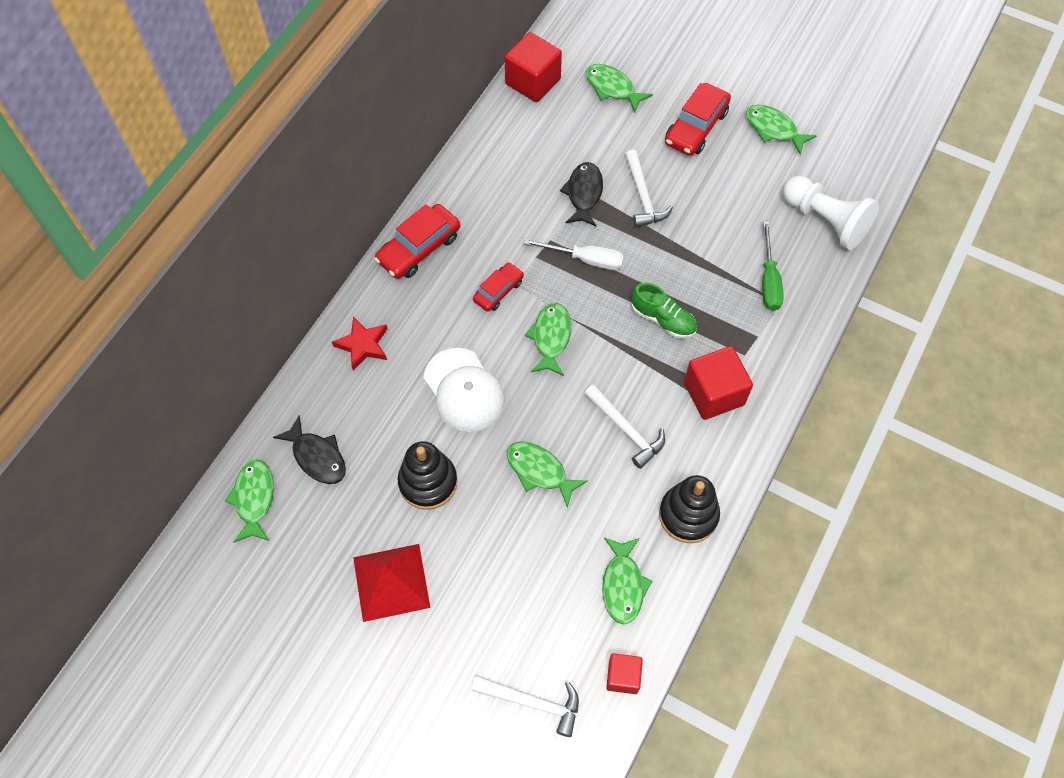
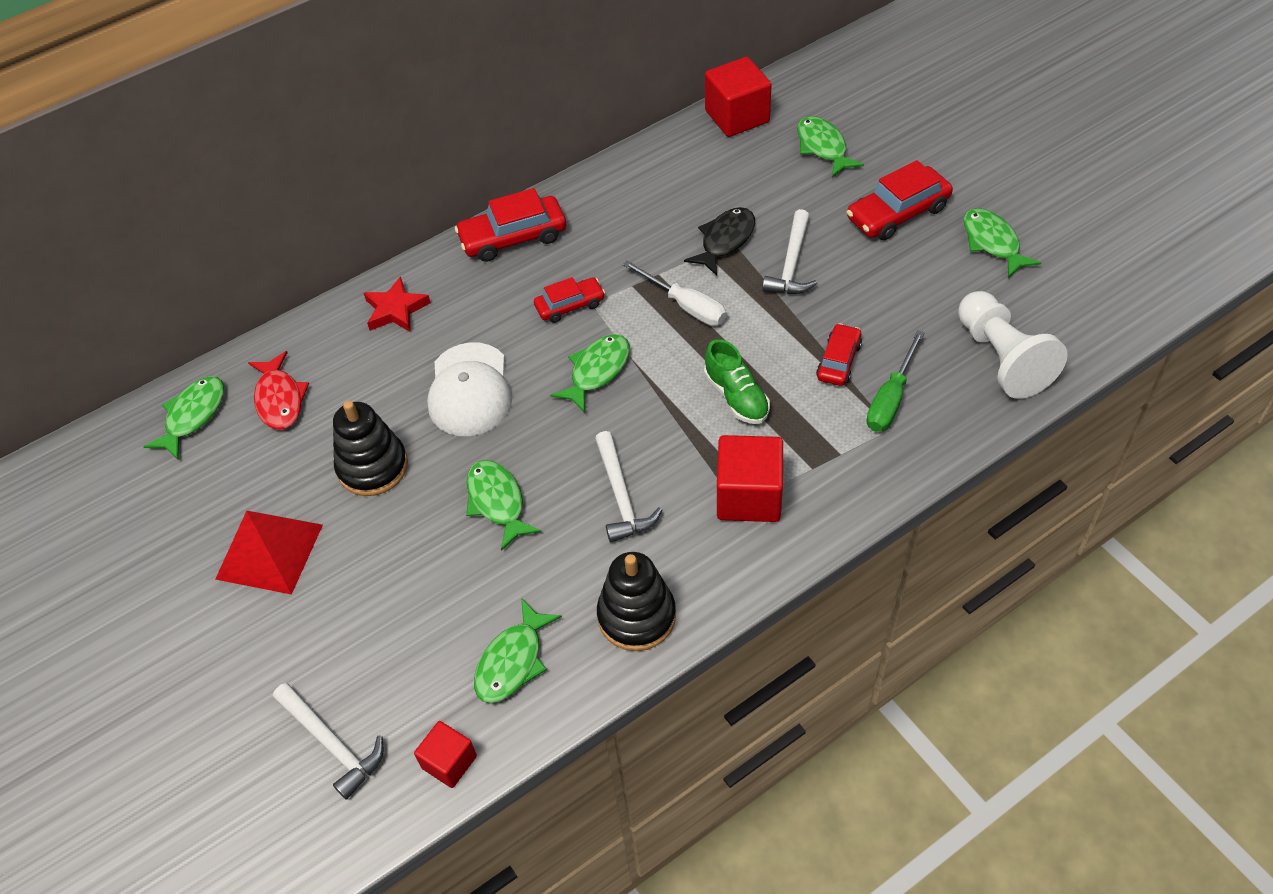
camera: 30 degrees right, 10 degrees down
(317, 457) = (280, 399): black fish -> red fish
(718, 264) = (838, 361): none -> red car

